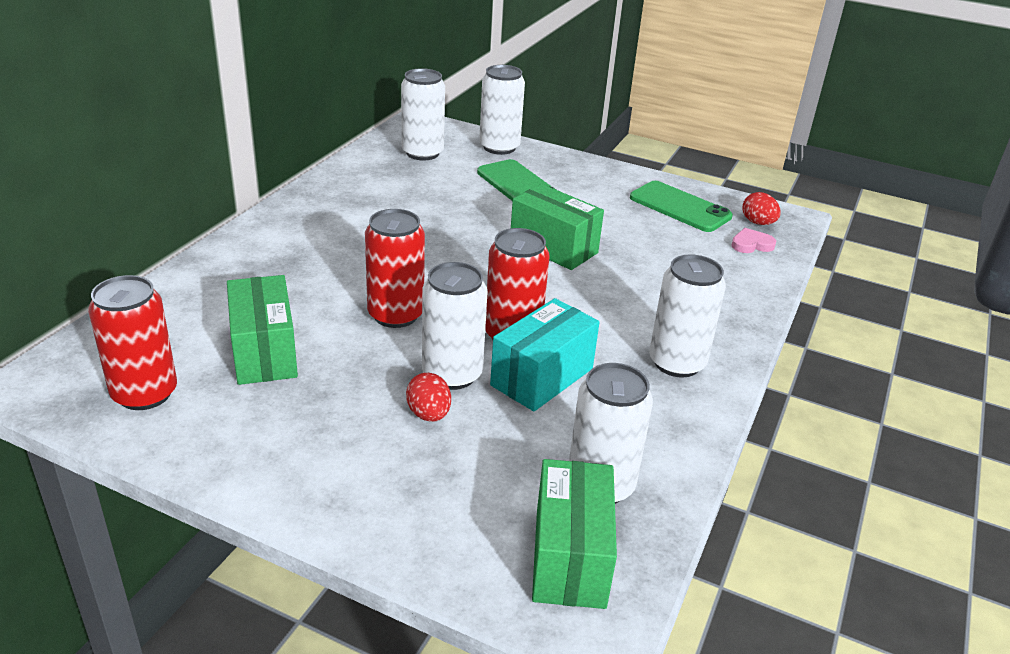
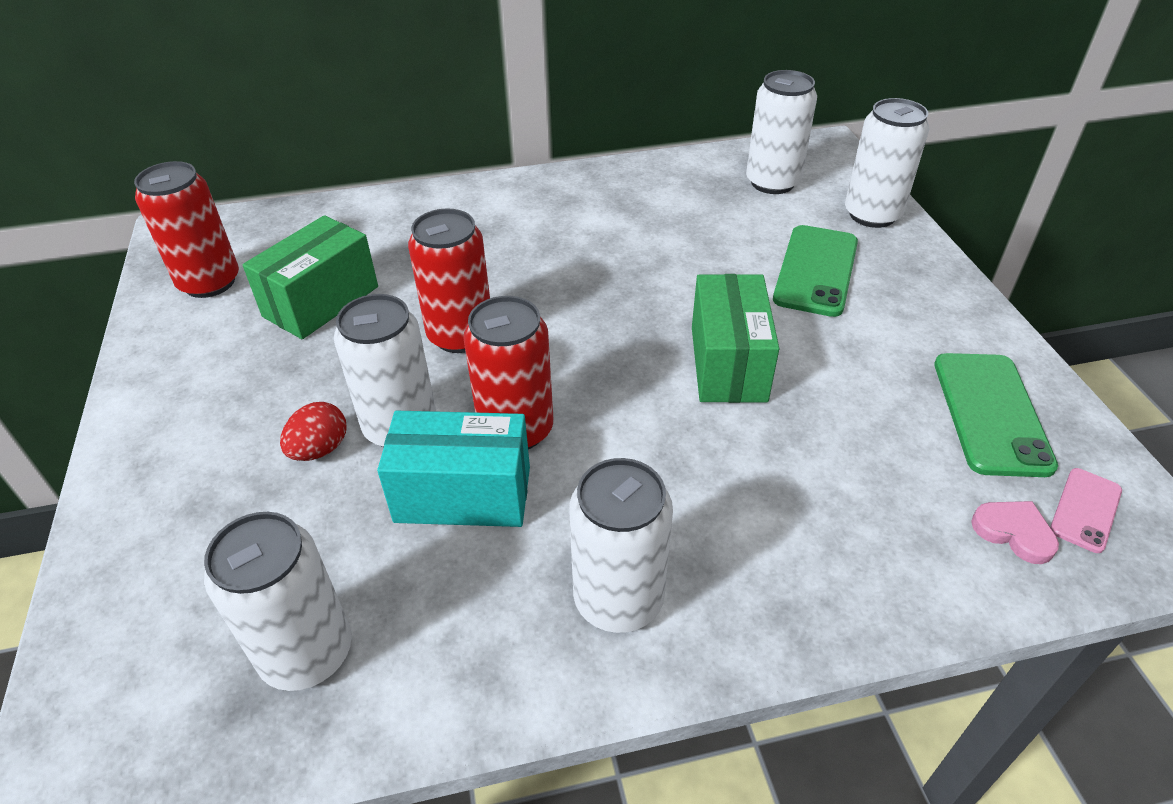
camera: 55 degrees right, 10 degrees up
(569, 557) = (163, 691): green box -> none
(758, 223) = (1085, 510): red egg -> pink phone

